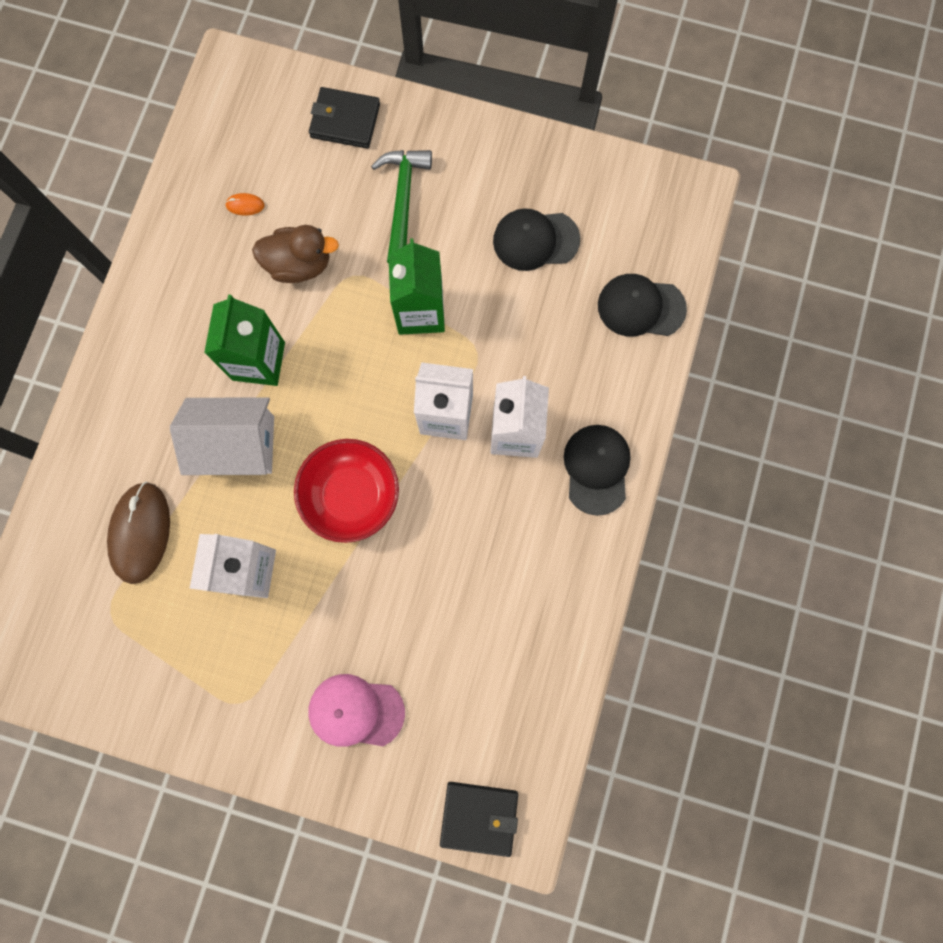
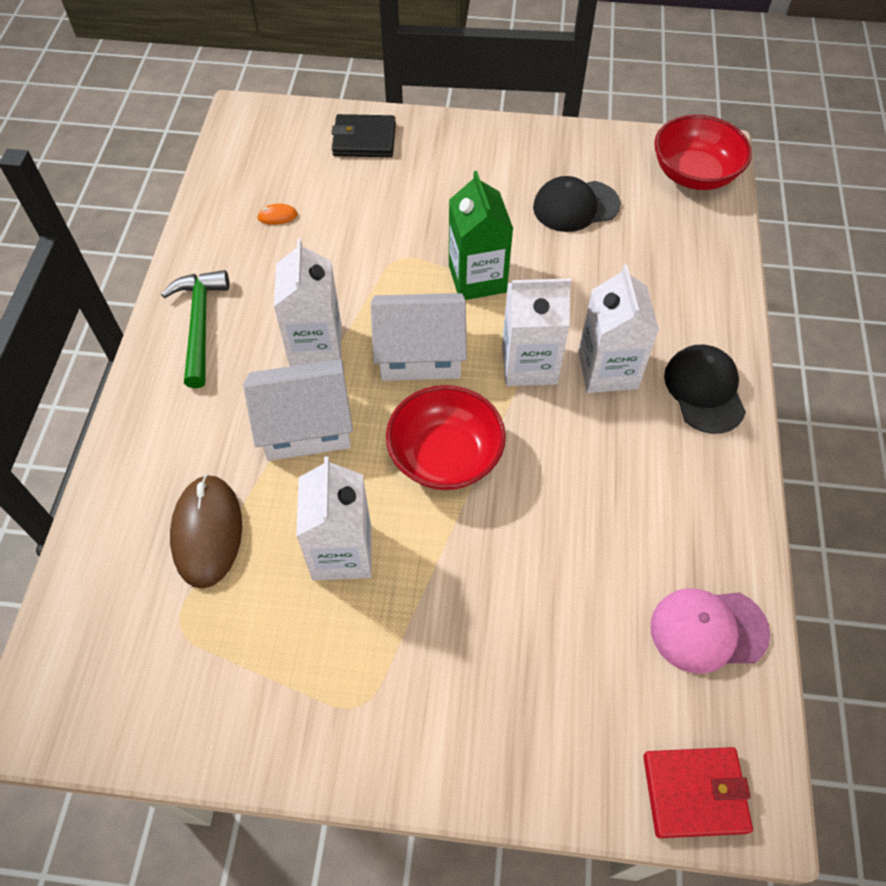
camera: 10 degrees left, 20 degrees down
(258, 361) = (315, 345): green carton -> white carton
(299, 265) = (343, 257): brown duck -> none
(350, 386) = (420, 353): none -> white house
(356, 711) = (506, 689): pink cap -> pink cap (708, 630)
(403, 201) = (436, 193): green hammer -> green hammer (200, 325)
(479, 817) = (694, 793): black wallet -> red wallet
(640, 307) = (697, 245): black cap -> none
(664, 219) = (694, 174): none -> red bowl

